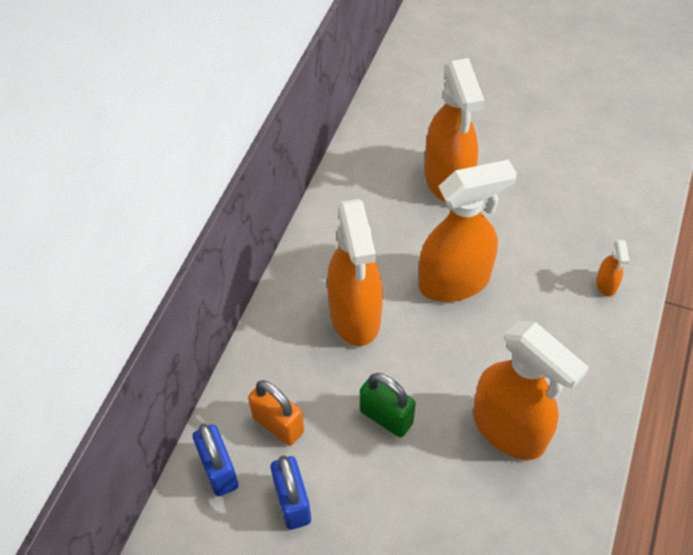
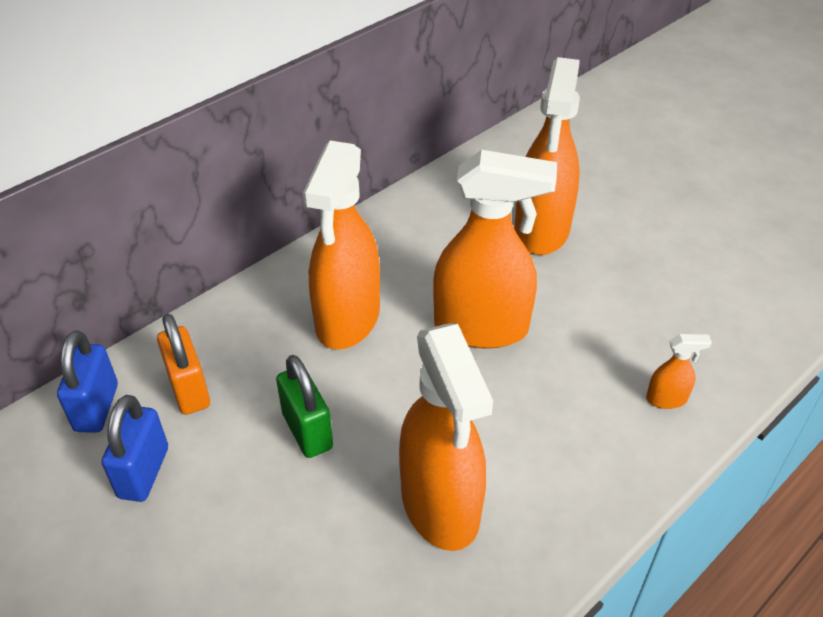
camera: 25 degrees right, 10 degrees down
(606, 285) = (666, 399): orange spray bottle -> orange spray bottle turned 120 degrees counterclockwise

